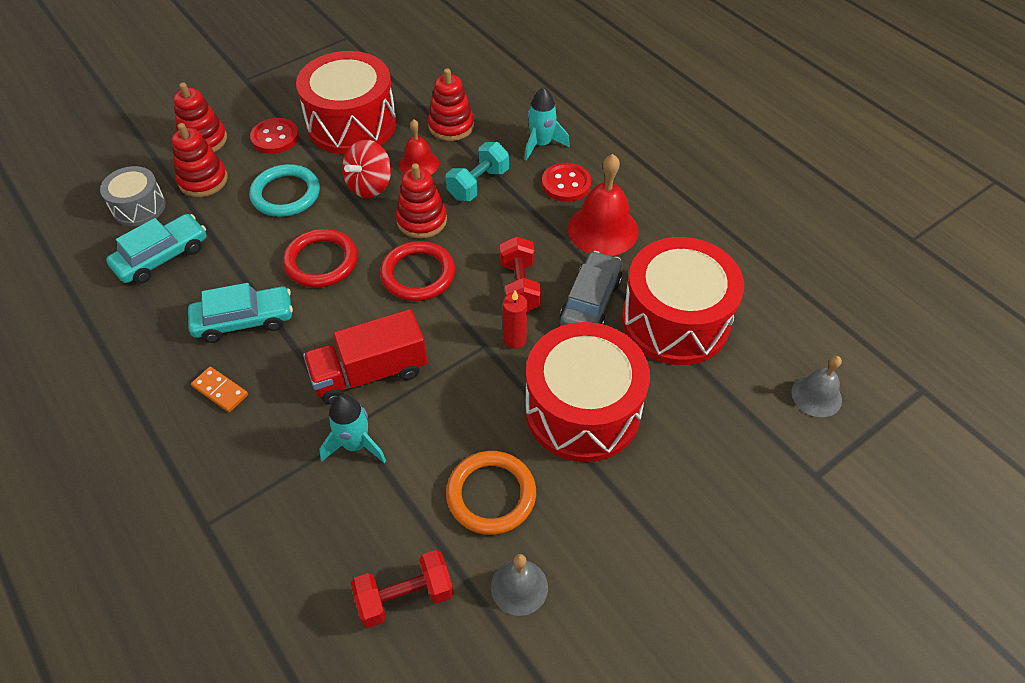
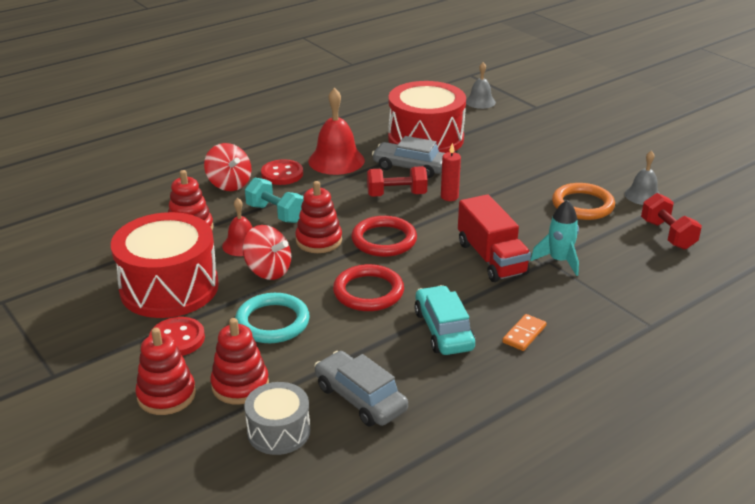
camera: 90 degrees left, 20 degrees down
(162, 257) = (360, 398): turquoise car -> grey car
(541, 144) = (229, 184): turquoise rocket -> red spinning top
(582, 410) = (507, 172): red drum -> none

